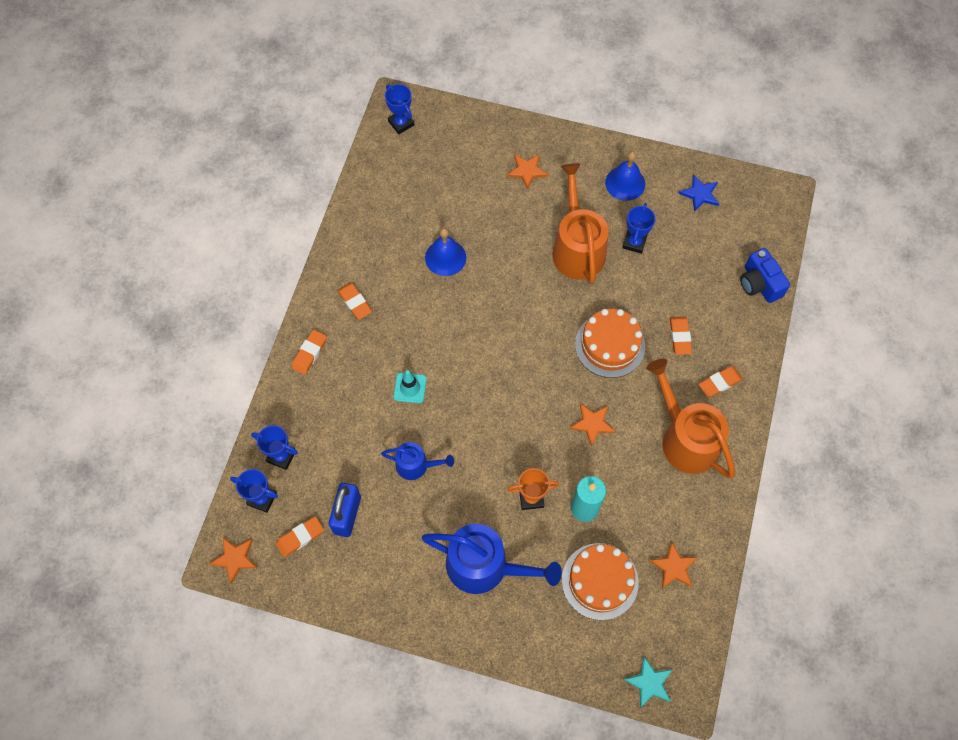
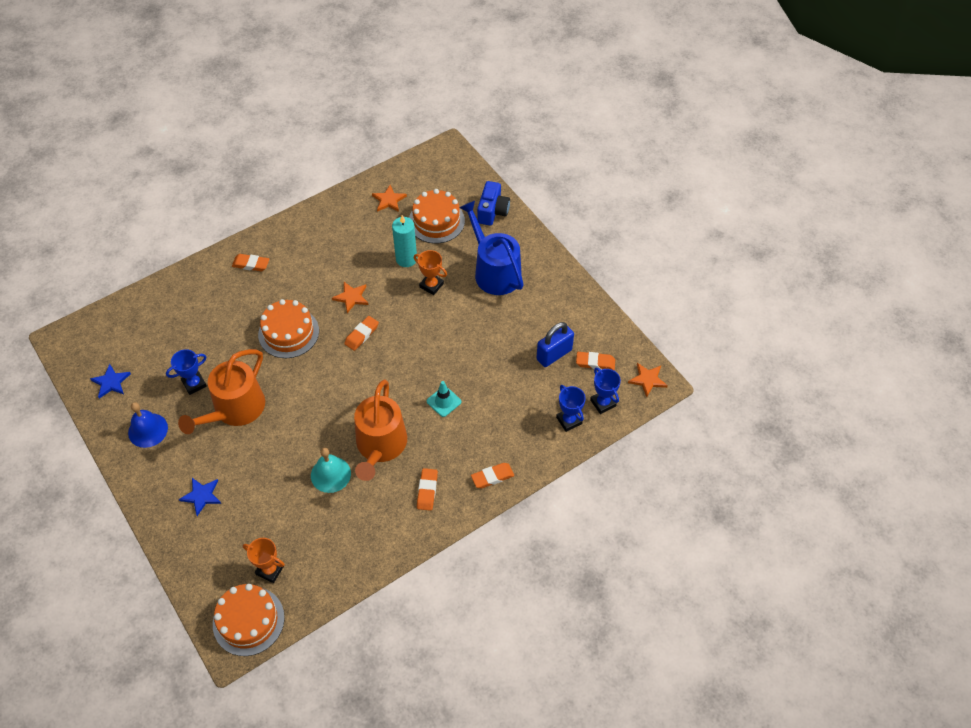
camera: 140 degrees left, 10 degrees down
(401, 123) = (248, 621): blue trophy -> orange cake
(416, 465) = (484, 352): blue watering can -> none
(420, 162) = (270, 570): none -> orange trophy
(445, 257) = (330, 474): blue bell -> turquoise bell
(527, 171) = (201, 496): orange star -> blue star
(649, 683) = (459, 165): turquoise star -> none
(679, 337) = (241, 305): orange eraser -> orange eraser (361, 335)
(685, 438) = (307, 251): orange watering can -> orange watering can (380, 446)
(759, 284) = (154, 299): blue camera -> blue camera (492, 211)

